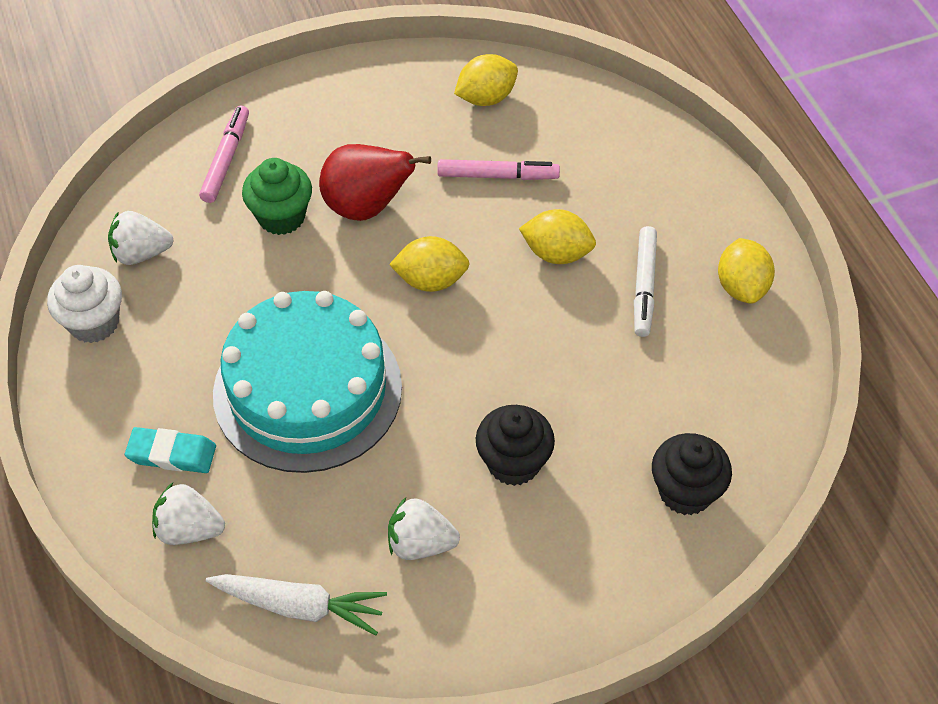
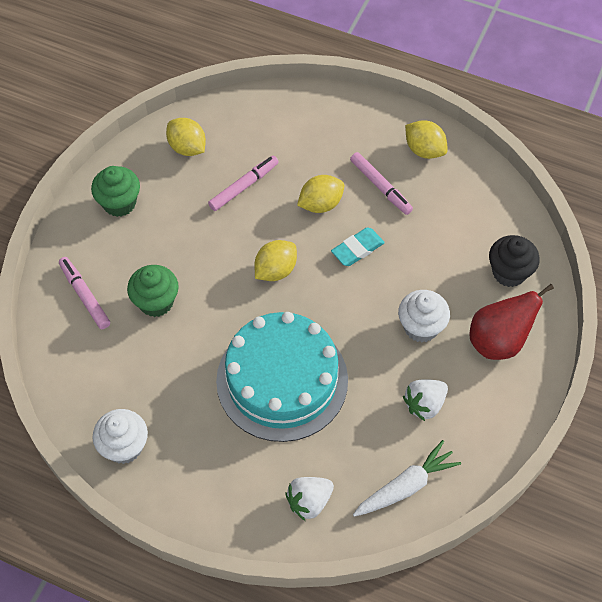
camera: 45 degrees left, 5 degrees up
(141, 253) = (102, 387): white strawberry -> none
(172, 454) = (253, 474): turquoise eraser -> turquoise eraser (357, 249)
(359, 101) = (119, 203): none -> green cupcake
(367, 207) = (196, 259): red pear -> red pear (498, 341)
(486, 98) = (187, 147): yellow lemon -> yellow lemon turned 60 degrees counterclockwise
(513, 463) = (421, 327): black cupcake -> white cupcake
(644, 286) = (380, 187): white marker -> pink marker

